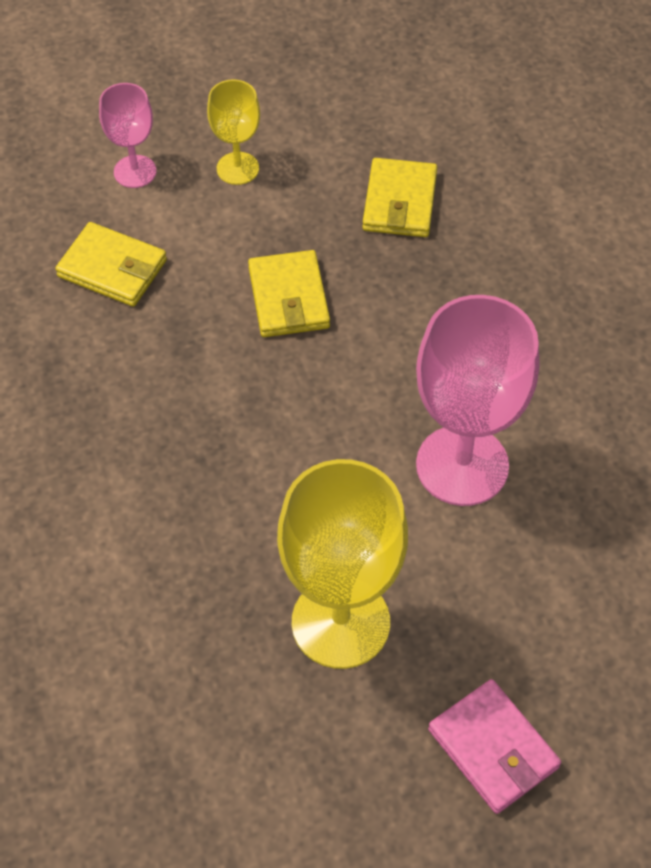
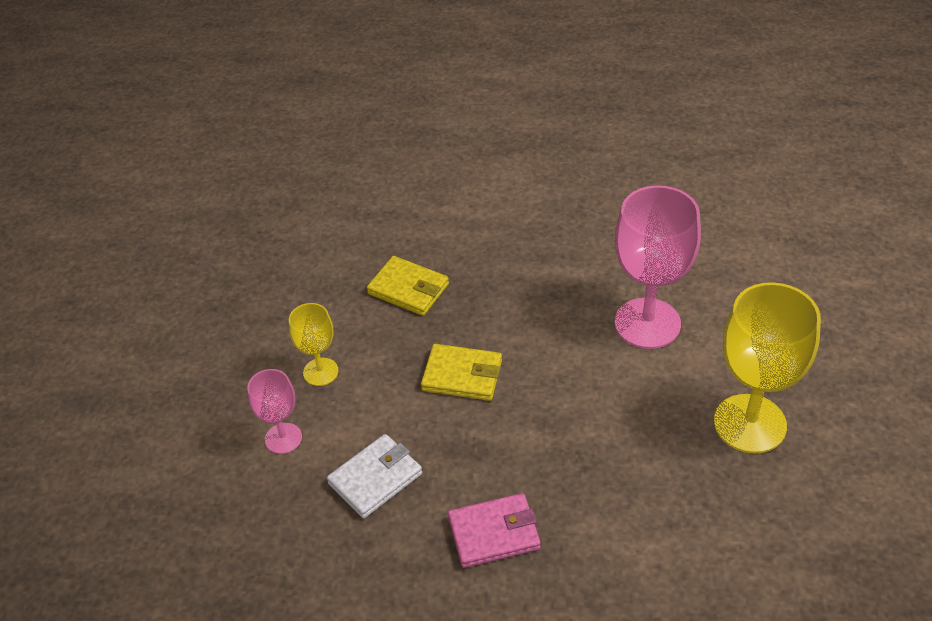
camera: 65 degrees left, 10 degrees down
(112, 268) = (375, 478): yellow wallet -> white wallet
(493, 748) = (863, 372): pink wallet -> pink wallet (494, 533)

